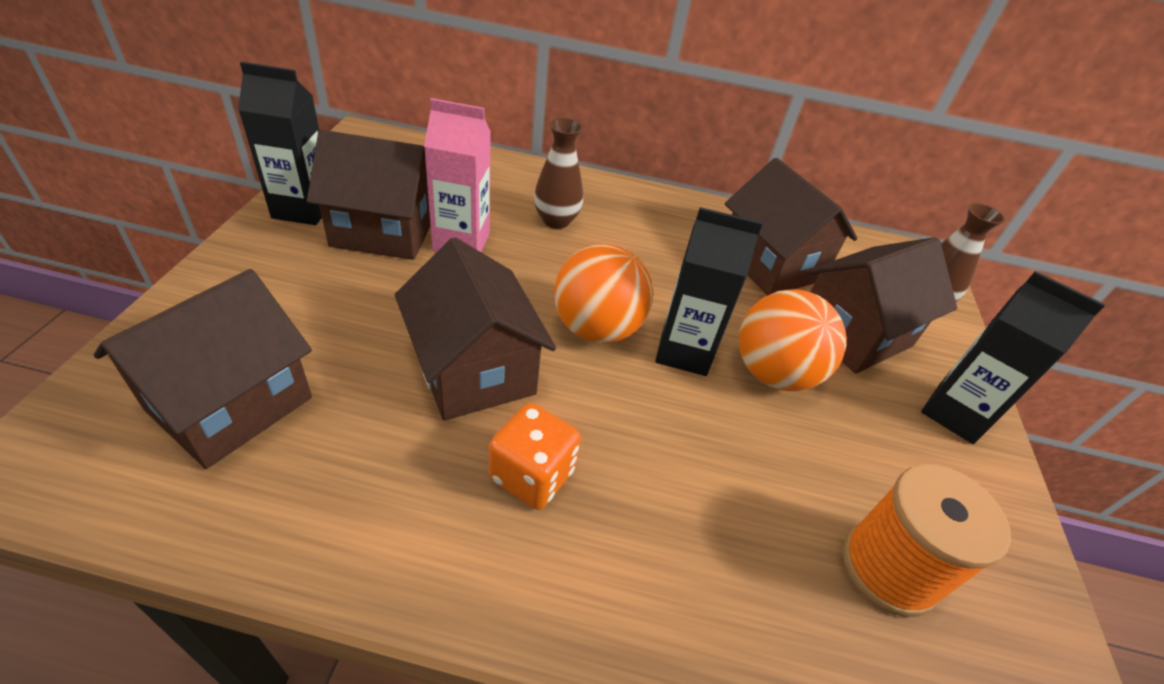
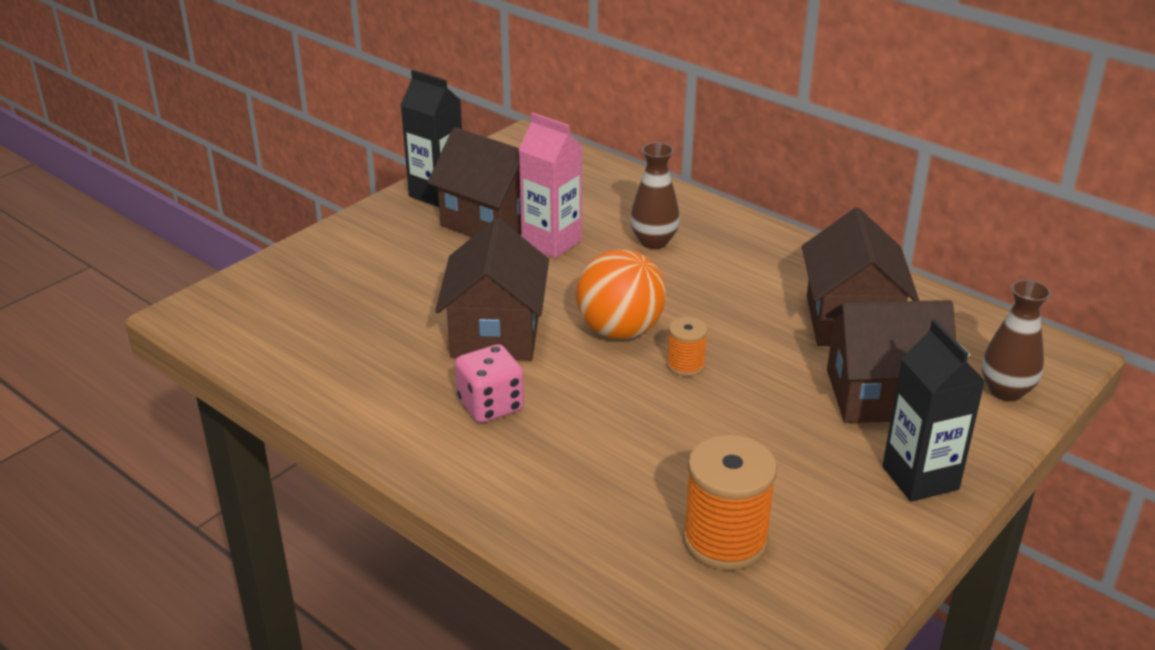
camera: 35 degrees right, 10 degrees down
(230, 404) = (317, 311): brown house -> none
(532, 475) = (491, 405): orange dice -> pink dice
(684, 351) = (685, 365): black carton -> orange spool
(773, 373) = (758, 401): orange ball -> none

